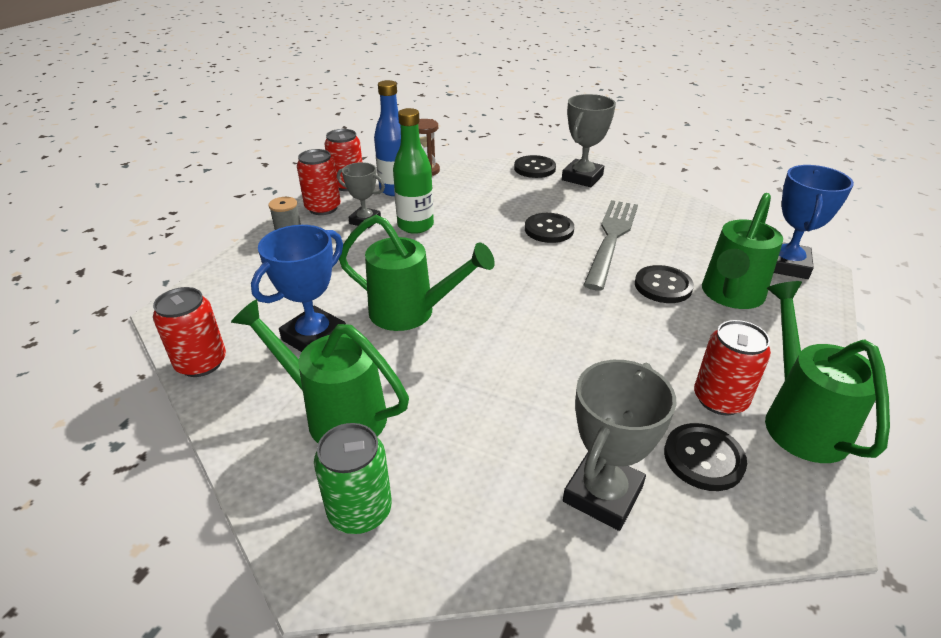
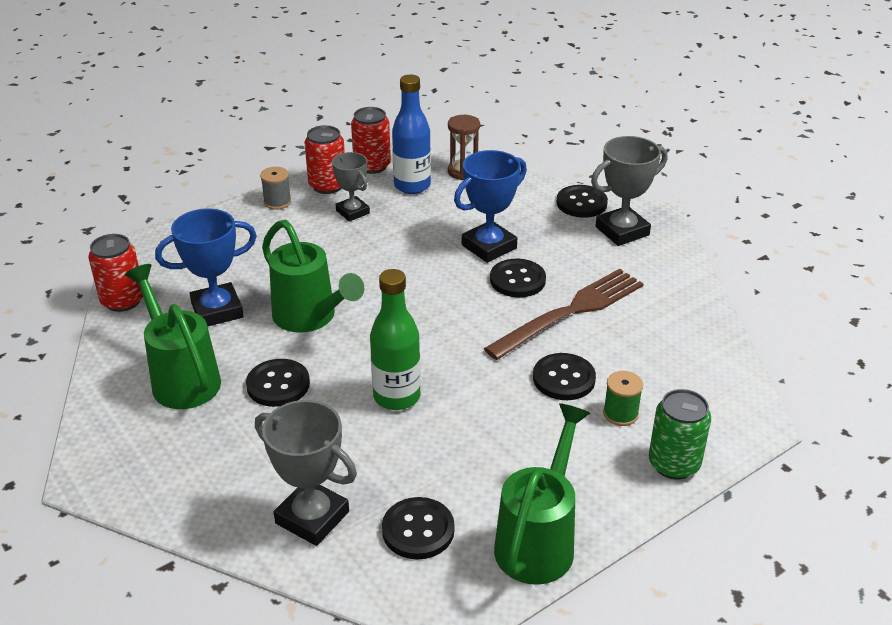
camera: 30 degrees right, 0 degrees up
(360, 511) = (141, 451): green can -> green can (674, 464)
(415, 226) = (393, 233): green bottle -> green bottle (397, 397)
(440, 381) = (278, 385): none -> black button
(603, 494) = (312, 517): grey trophy -> grey trophy turned 60 degrees clockwise
(611, 238) = (571, 311): grey fork -> brown fork
(720, 399) = (489, 495): red can -> none
(730, 296) = (620, 414): green watering can -> green spool
(786, 265) = (726, 407): blue trophy -> blue trophy (489, 247)

